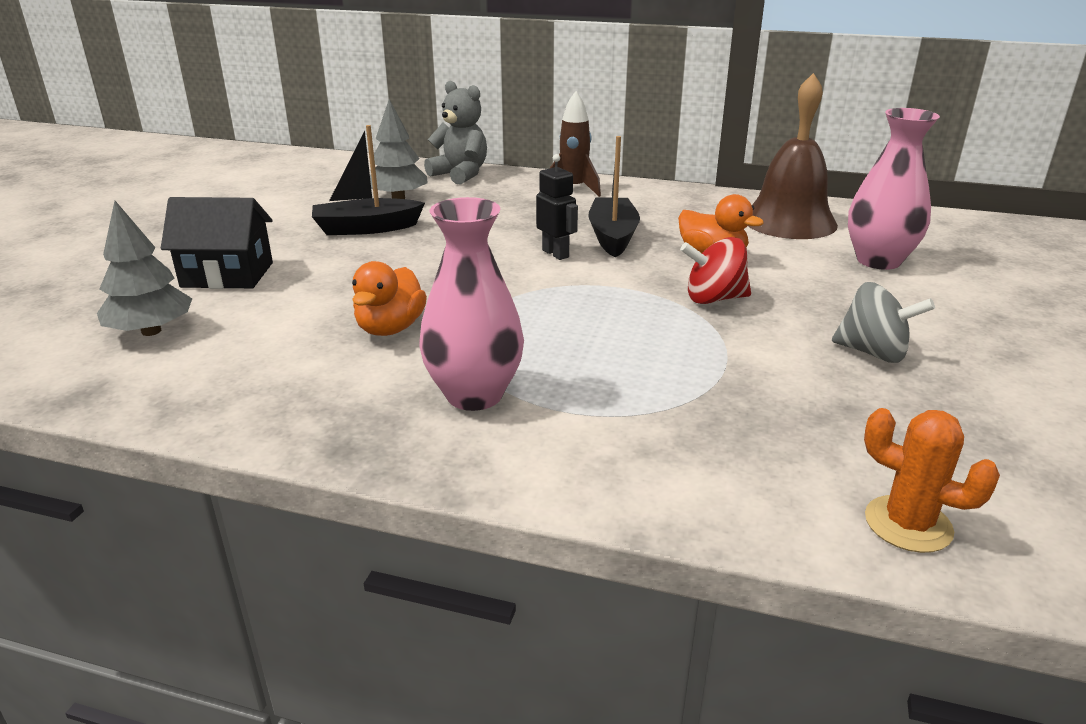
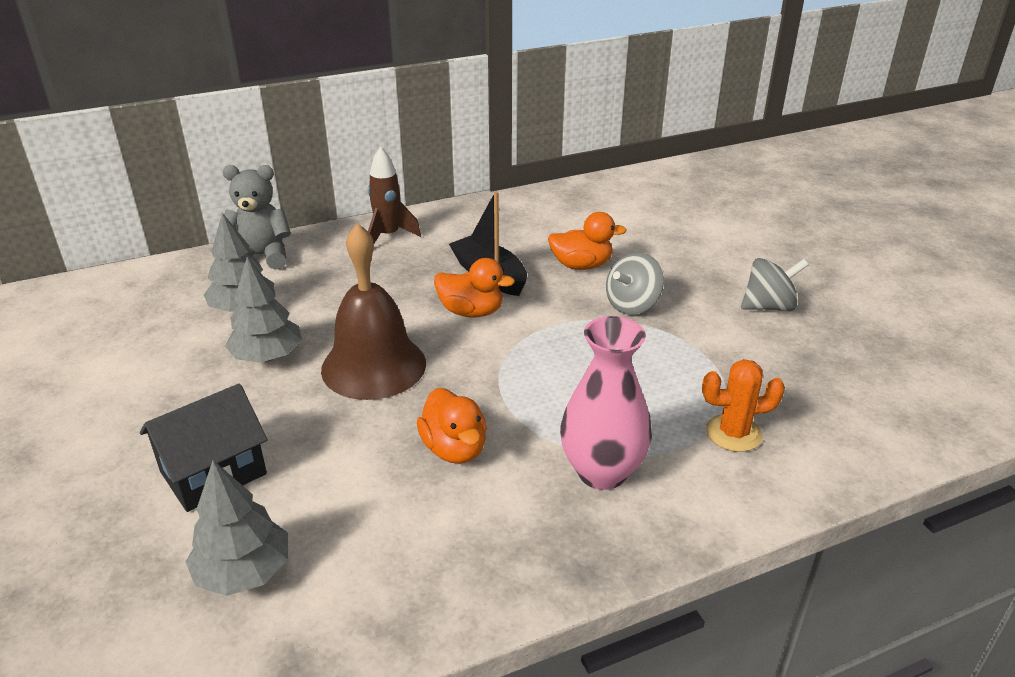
camera: 40 degrees left, 5 degrees up
(366, 228) = (267, 356): black boat -> grey tree
(556, 253) = (471, 312): black robot -> orange duck
(714, 299) = (632, 305): red spinning top -> grey spinning top
(789, 221) = (586, 209): brown bell -> brown bell (373, 366)
(878, 261) = (681, 225): pink vase -> none
(908, 524) = (921, 421): orange cactus -> orange cactus (733, 433)

